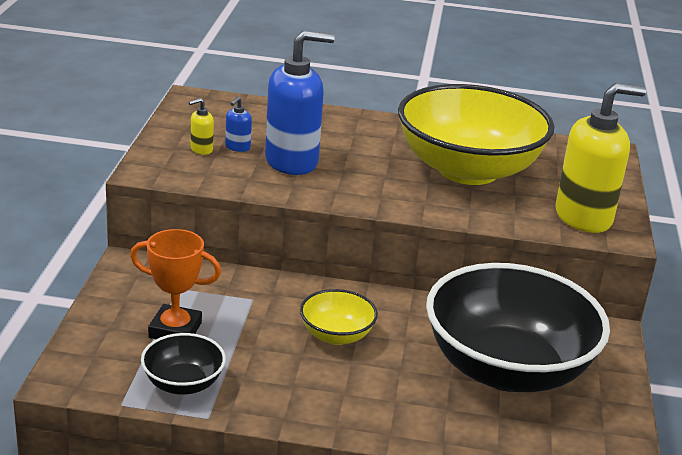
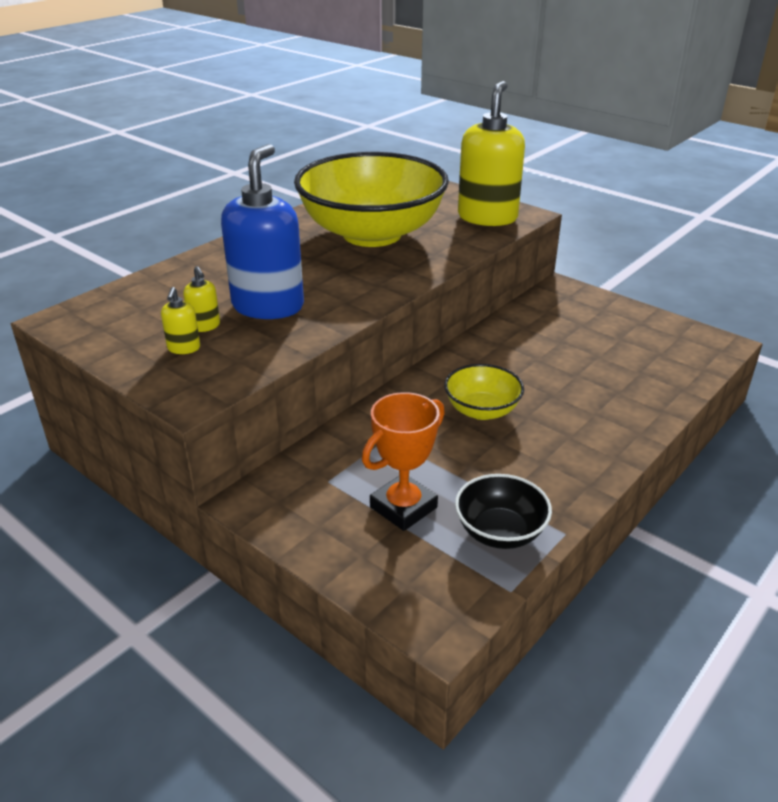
camera: 55 degrees left, 5 degrees up
(237, 147) = (205, 326): blue soap dispenser -> yellow soap dispenser
(507, 369) = (582, 346): black bowl -> none

